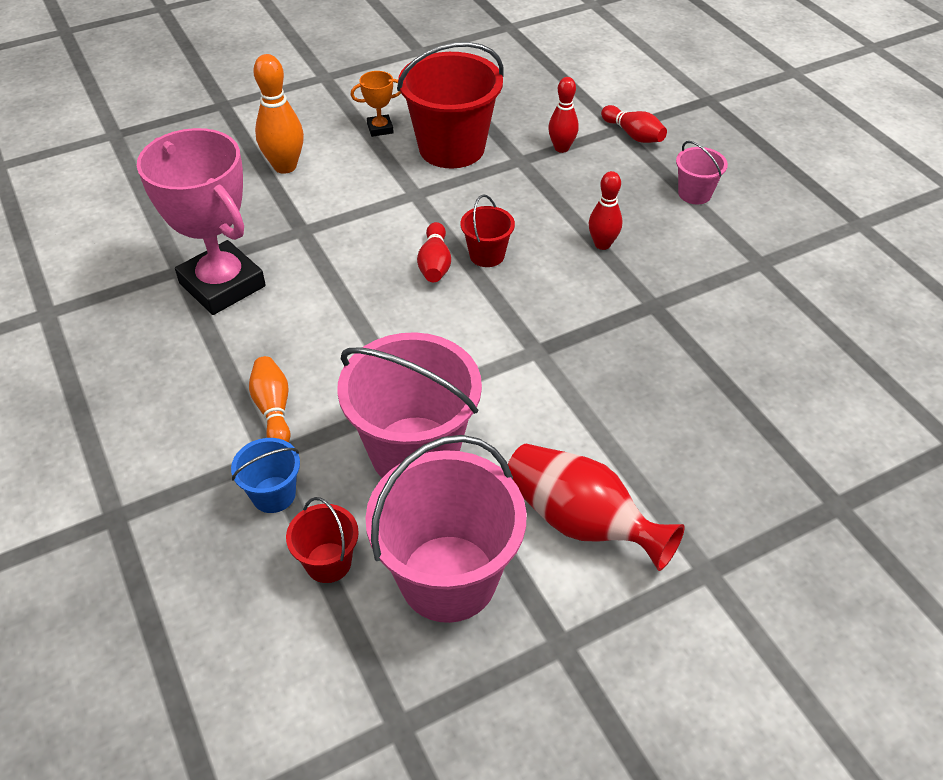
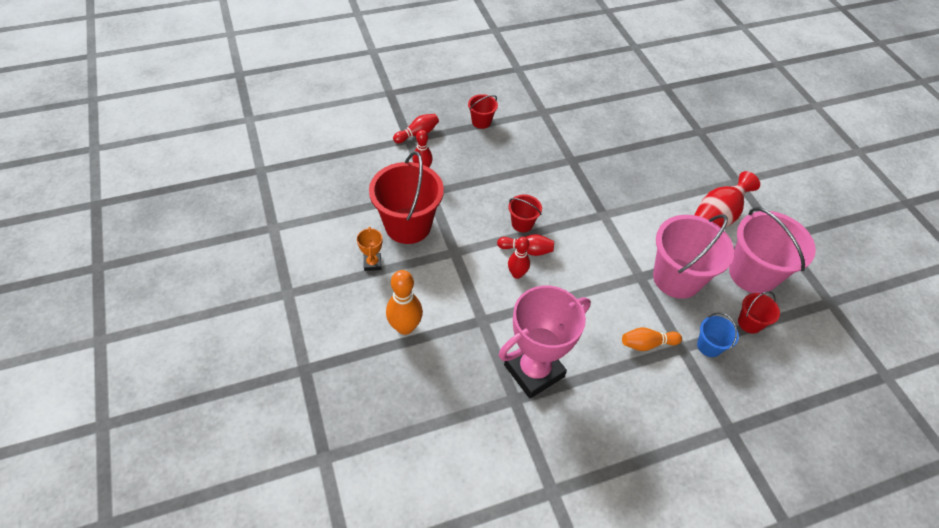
camera: 85 degrees left, 5 degrees up
(602, 244) = (519, 170): red bowling pin -> red bowling pin (517, 274)
(694, 194) = (481, 122): pink bucket -> red bucket

